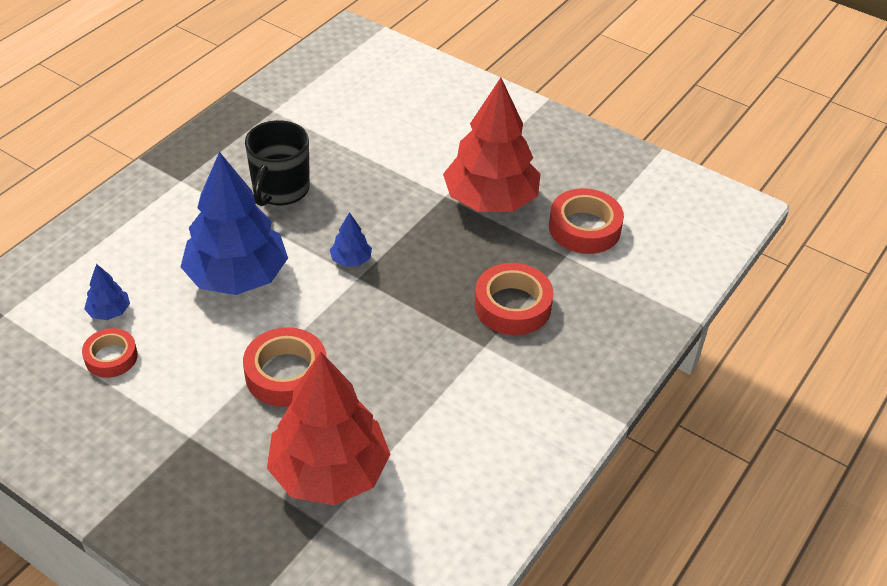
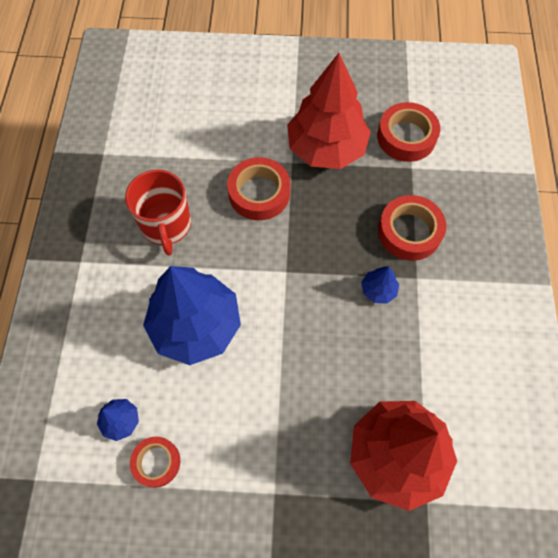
camera: 30 degrees left, 20 degrees up
(280, 190) = (166, 225): black mug -> red mug
(286, 373) = (300, 390): red tape -> red tape (259, 193)
(351, 260) = (269, 259): blue tree -> blue tree (378, 290)

